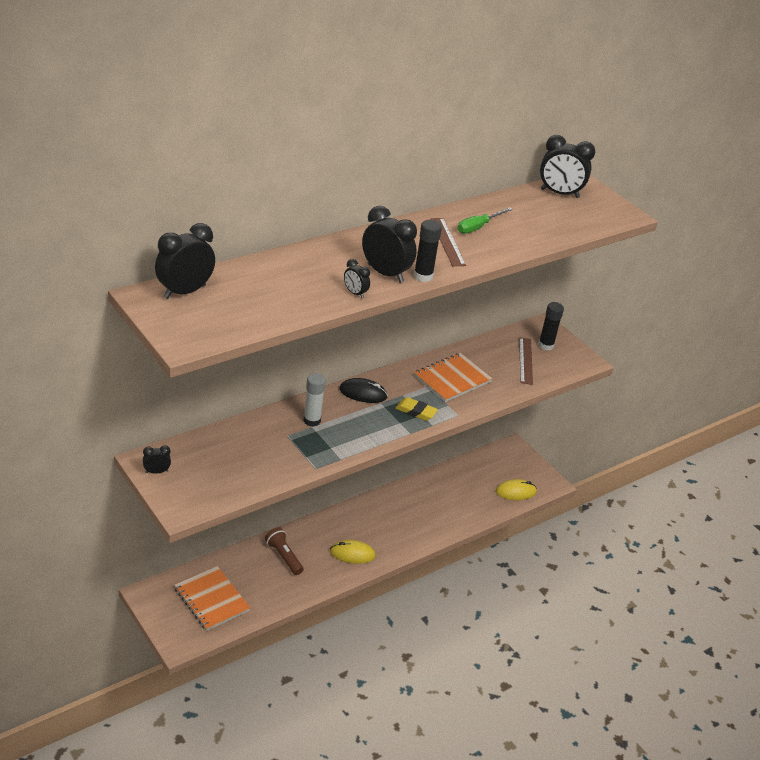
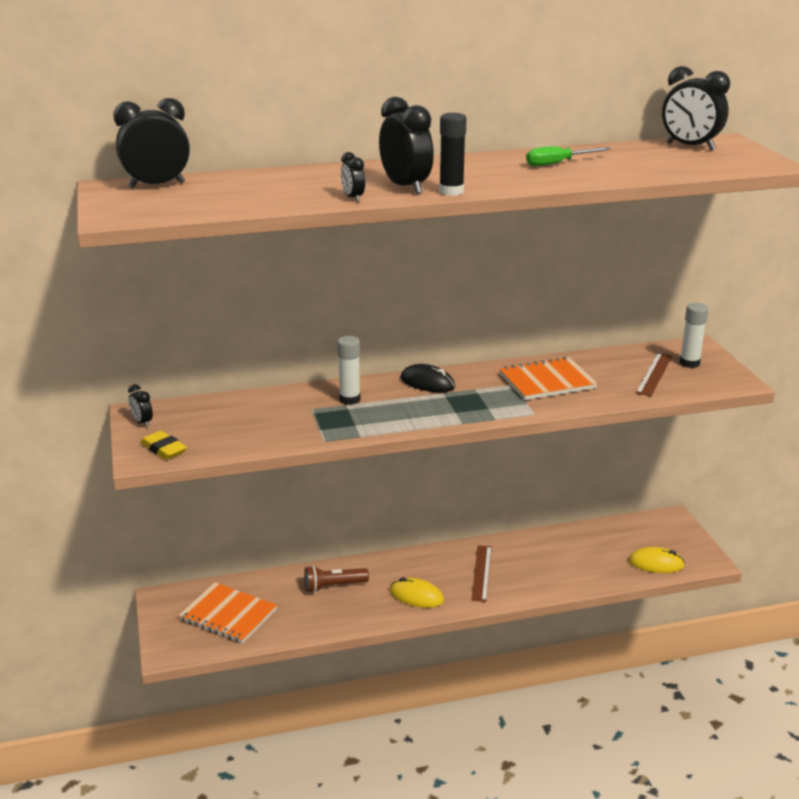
camera: 25 degrees right, 10 degrees down
(156, 472) = (142, 422): black clock -> black clock turned 135 degrees counterclockwise
(211, 599) = (228, 615): orange notebook -> orange notebook turned 45 degrees counterclockwise
(284, 556) = (333, 586): brown flashlight -> brown flashlight turned 90 degrees counterclockwise
(416, 411) = (482, 405): yellow eraser -> yellow eraser (164, 449)
(447, 242) = (507, 171): brown ruler -> brown ruler (481, 573)
(545, 345) = (689, 363): black glue stick -> white glue stick

